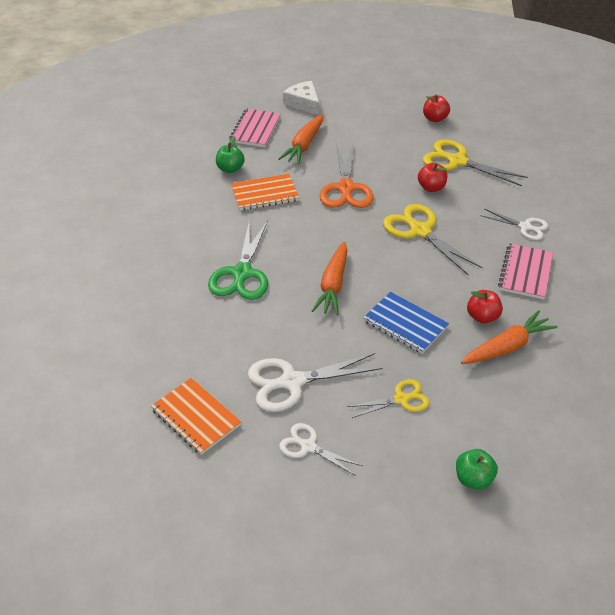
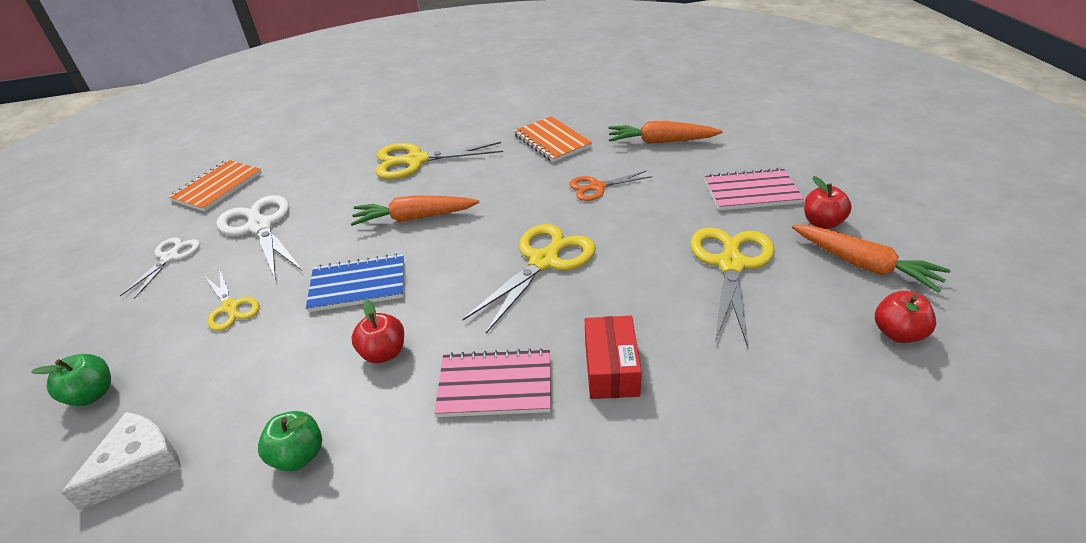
camera: 75 degrees right, 5 degrees down
(230, 169) = (582, 113): green apple -> green apple (298, 455)
(242, 274) = (415, 161): green scissors -> yellow scissors
(255, 129) = (664, 108): pink notebook -> pink notebook (751, 192)
(303, 103) = (746, 121): white cheese -> white cheese (138, 465)
(346, 189) = (596, 187): orange scissors -> orange scissors, size x0.59
(405, 324) = (358, 285): blue notebook -> blue notebook turned 60 degrees clockwise
(431, 187) = (647, 252): red apple -> red apple (897, 333)
(507, 347) = (326, 389): orange carrot -> orange carrot (864, 265)
(525, 227) = (611, 368): white scissors -> red box

